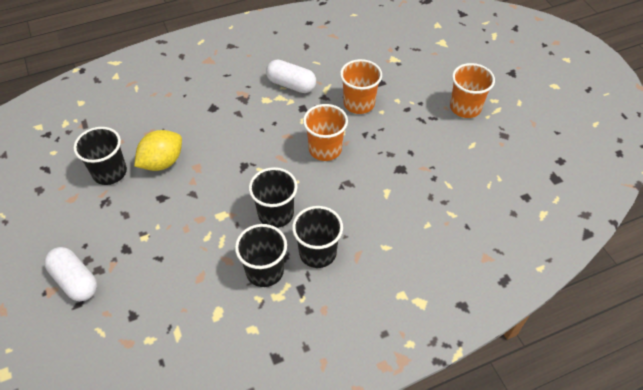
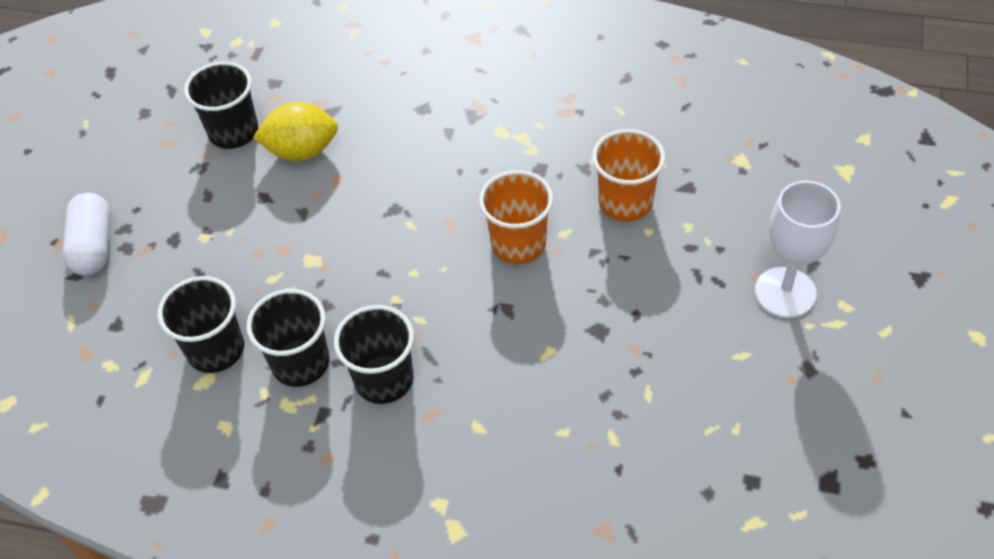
camera: 40 degrees right, 0 degrees up
(275, 214) = (377, 296): black cup -> black cup (216, 350)
(291, 85) = (554, 126): white capsule -> none
(465, 107) = (785, 292): orange cup -> white goblet

